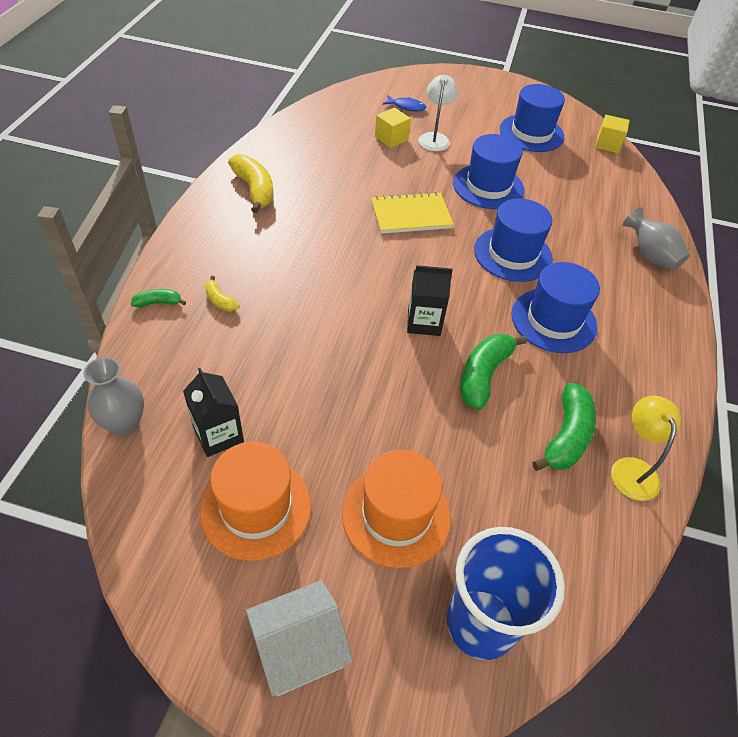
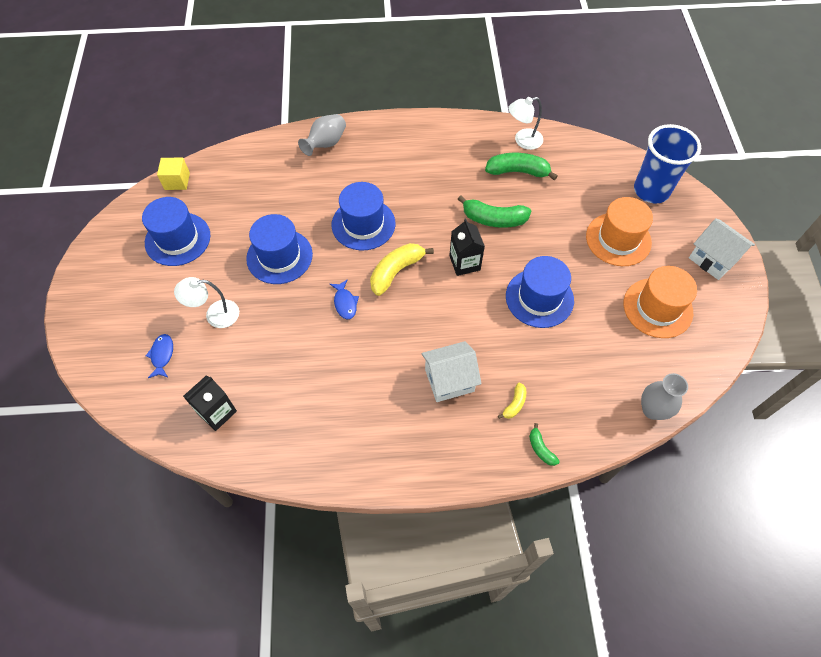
camera: 105 degrees left, 10 degrees up
(218, 435) = (625, 349): black carton -> black carton (217, 412)
(254, 190) = (364, 441): yellow banana -> yellow banana (396, 271)
(279, 261) = (449, 380): none -> white house
(391, 138) = (229, 352): yellow cube -> none
(411, 215) = (345, 303): yellow notebook -> blue fish
(553, 320) = (423, 190): blue hat -> blue hat (539, 298)
(632, 469) = (523, 141): yellow lamp -> white lamp

